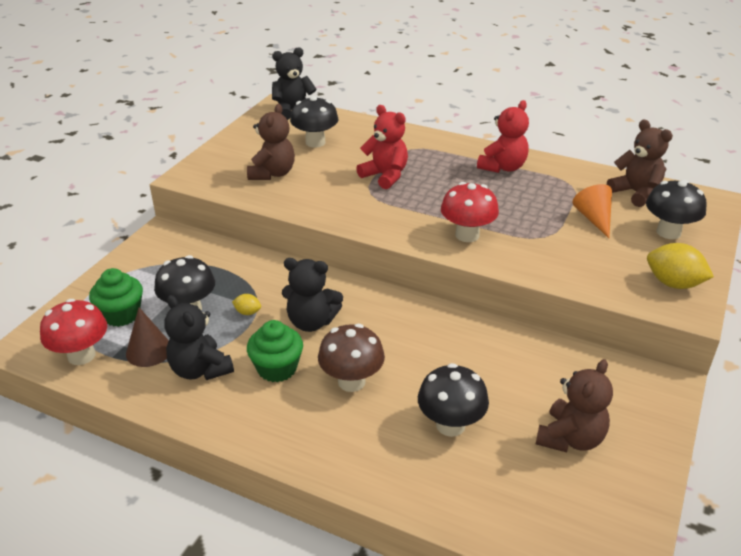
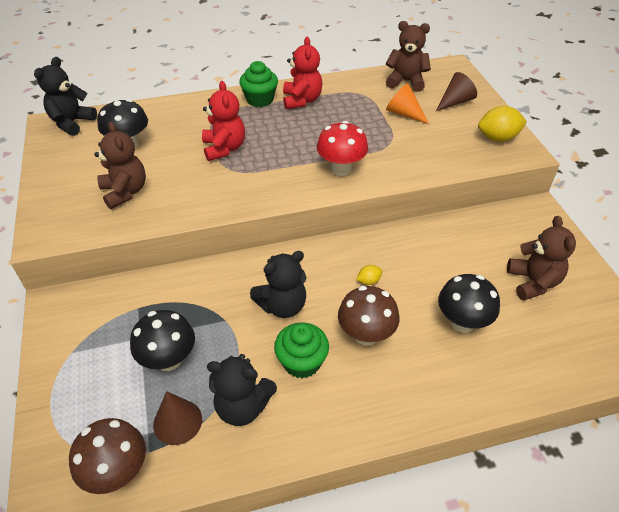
camera: 40 degrees left, 10 degrees up
(81, 355) = (118, 472): red mushroom -> brown mushroom
(121, 315) = (109, 406): green cupcake -> green cupcake (260, 99)
(247, 312) = (223, 330): yellow lemon -> yellow lemon (368, 281)
(385, 176) = (224, 148): red teddy bear -> red teddy bear turned 75 degrees clockwise
(668, 232) = (455, 102): black mushroom -> brown cone

